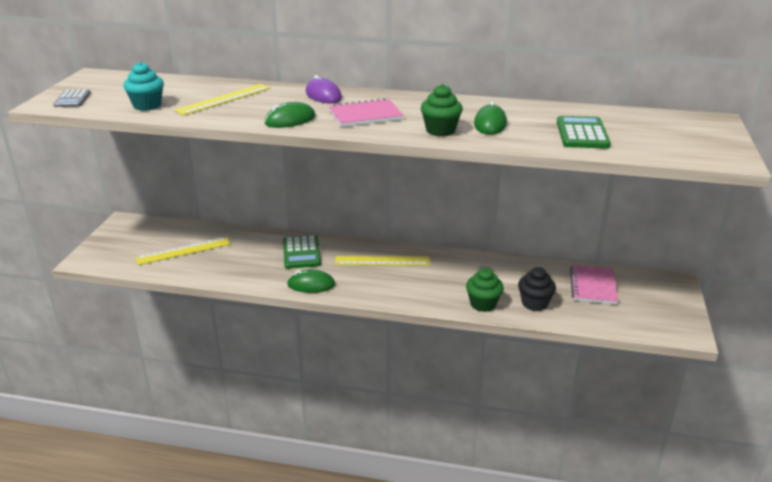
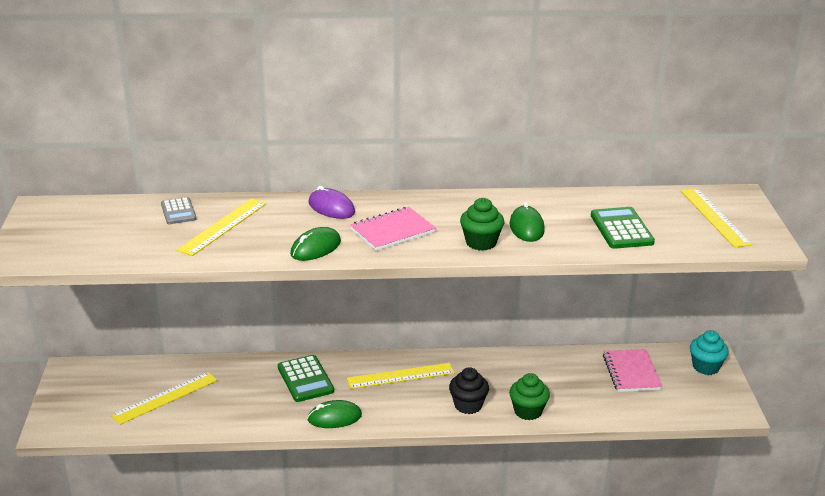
camera: 15 degrees left, 0 degrees up
(72, 99) = (43, 248): grey calculator -> grey calculator (178, 212)
(147, 105) = (140, 246): turquoise cupcake -> turquoise cupcake (705, 367)
(534, 303) = (579, 402): black cupcake -> black cupcake (468, 405)
(682, 133) = (715, 217): none -> yellow ruler

